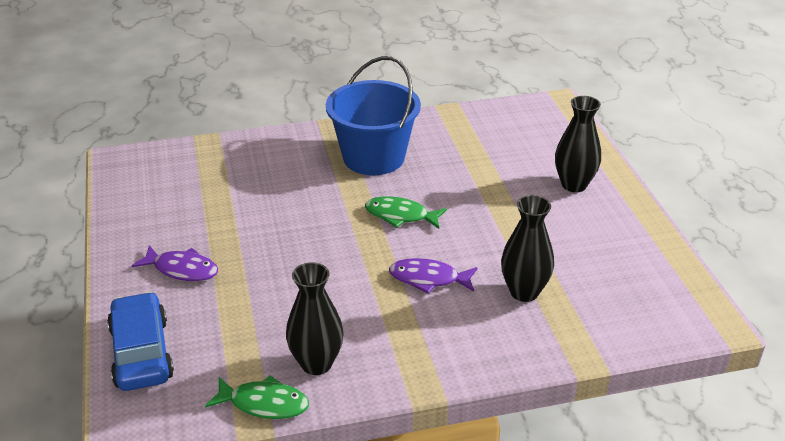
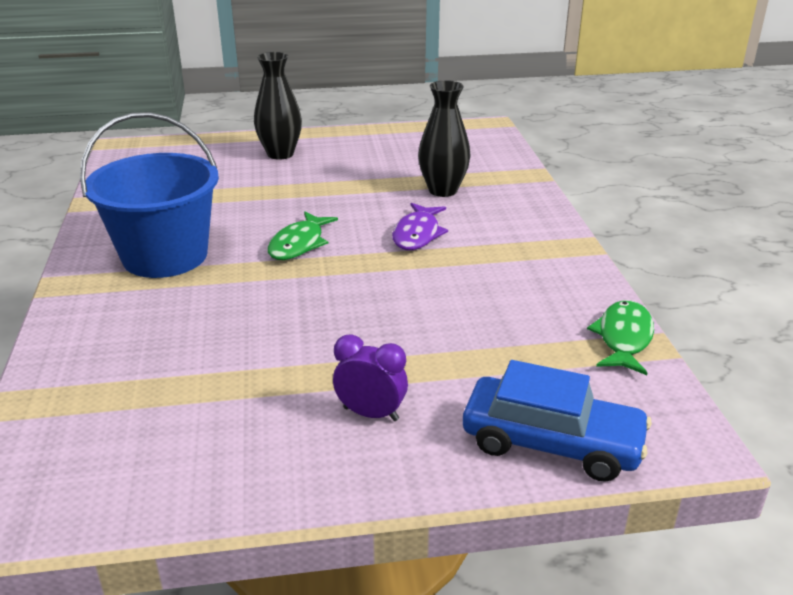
camera: 85 degrees left, 5 degrees down
(141, 353) = (552, 443): blue car -> blue car turned 150 degrees counterclockwise
(182, 269) = (371, 414): purple fish -> purple clock
(316, 363) = (555, 304): black vase -> none

